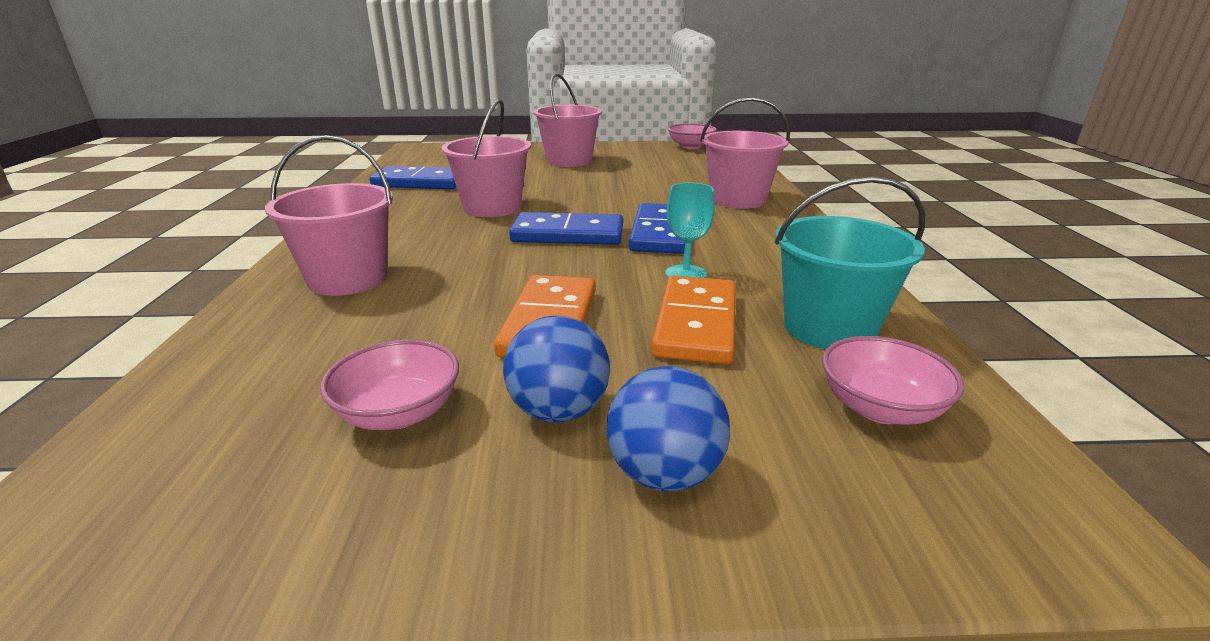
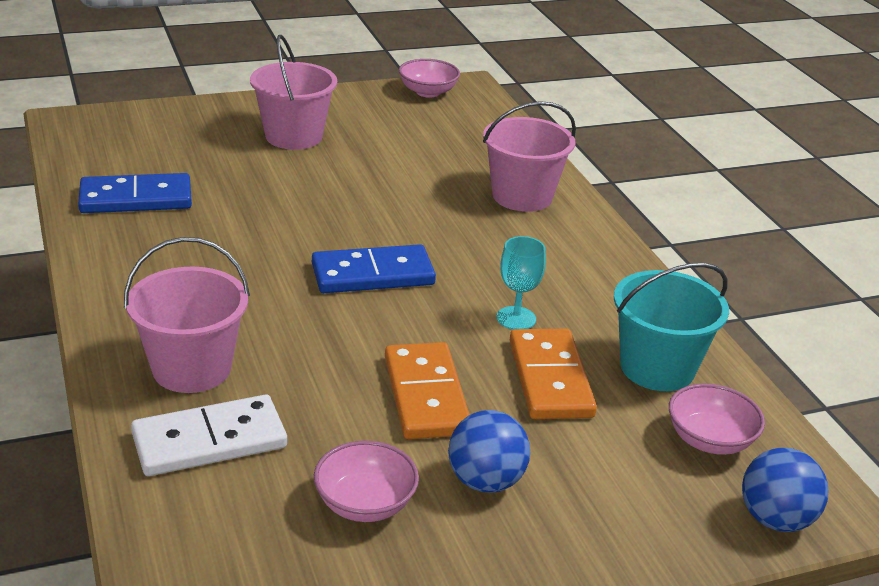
camera: 20 degrees left, 5 degrees up
(301, 333) = (209, 441): none -> white domino
(492, 208) = (260, 238): pink bucket -> none
(660, 233) = (465, 261): blue domino -> none
(664, 474) = (584, 517): blue ball -> blue ball (775, 519)

